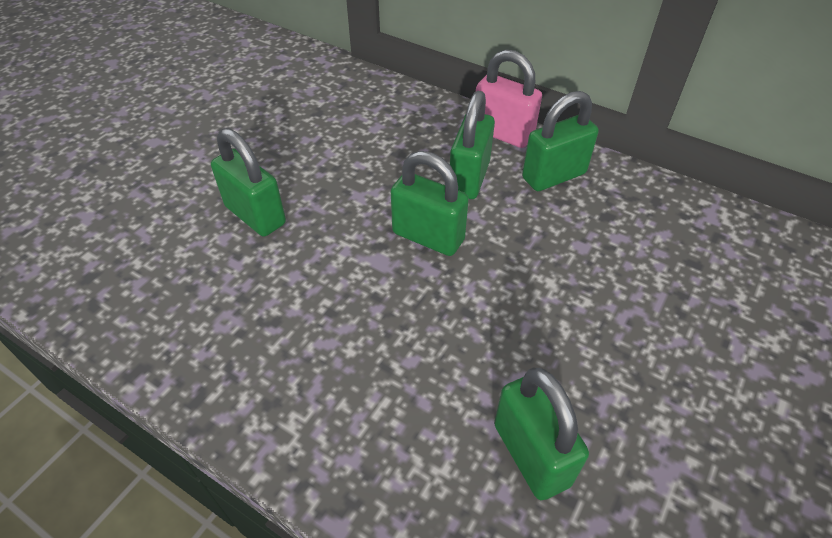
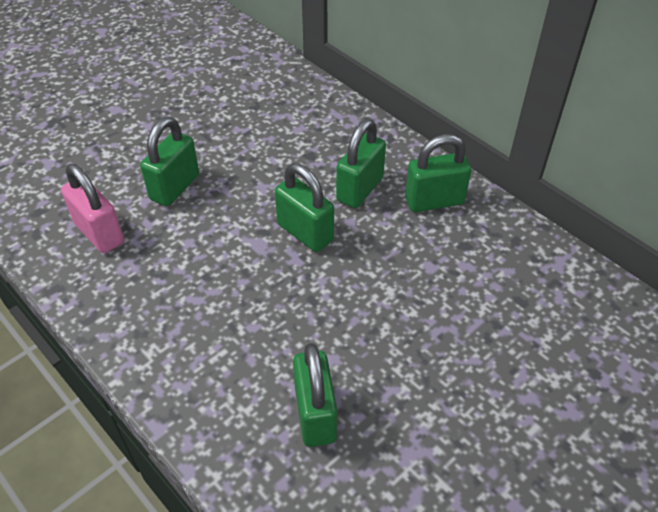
camera: 15 degrees right, 0 degrees up
(255, 215) = (175, 187): green padlock -> green padlock turned 60 degrees clockwise
(503, 134) = (406, 154): pink padlock -> pink padlock (99, 233)

